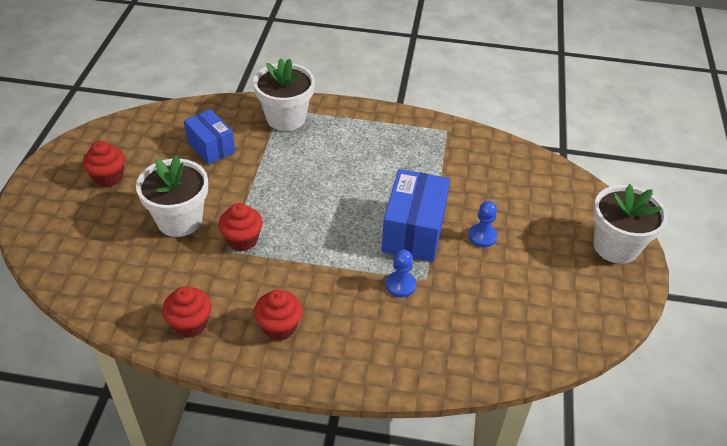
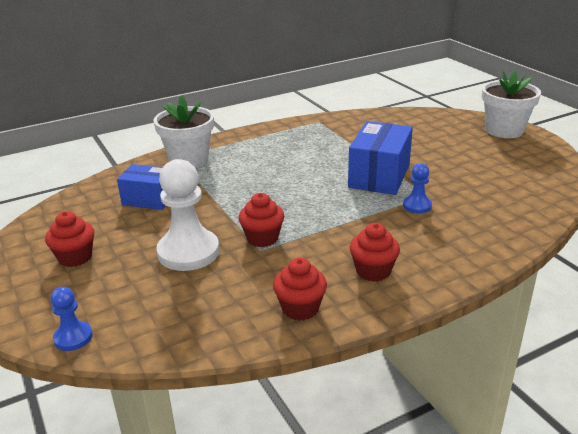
camera: 35 degrees left, 15 degrees down
(179, 220) = (188, 252): white flower pot -> white pawn
(413, 231) = (379, 176): blue box -> blue box turned 45 degrees clockwise
(482, 236) = (425, 159): blue pawn -> blue pawn (73, 337)

